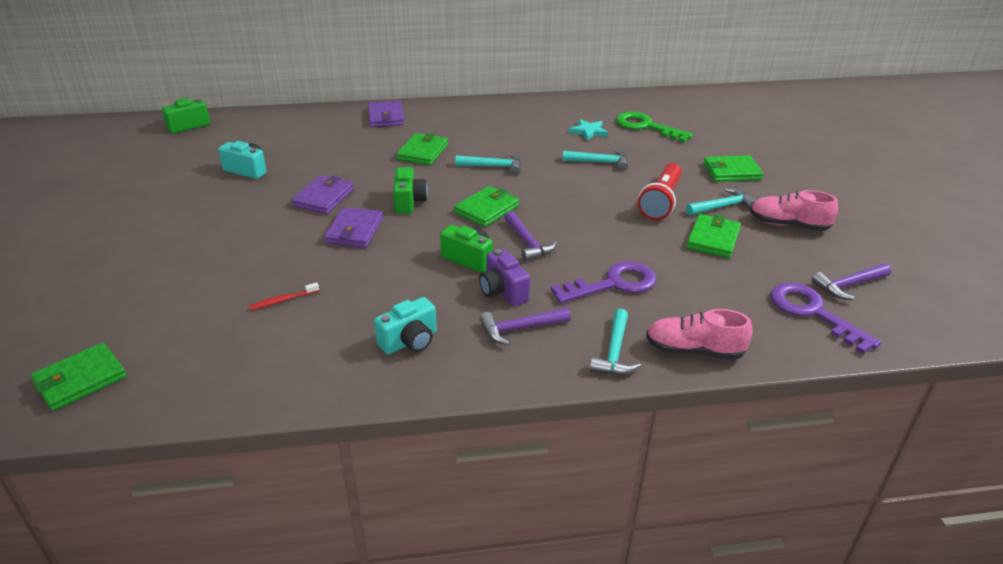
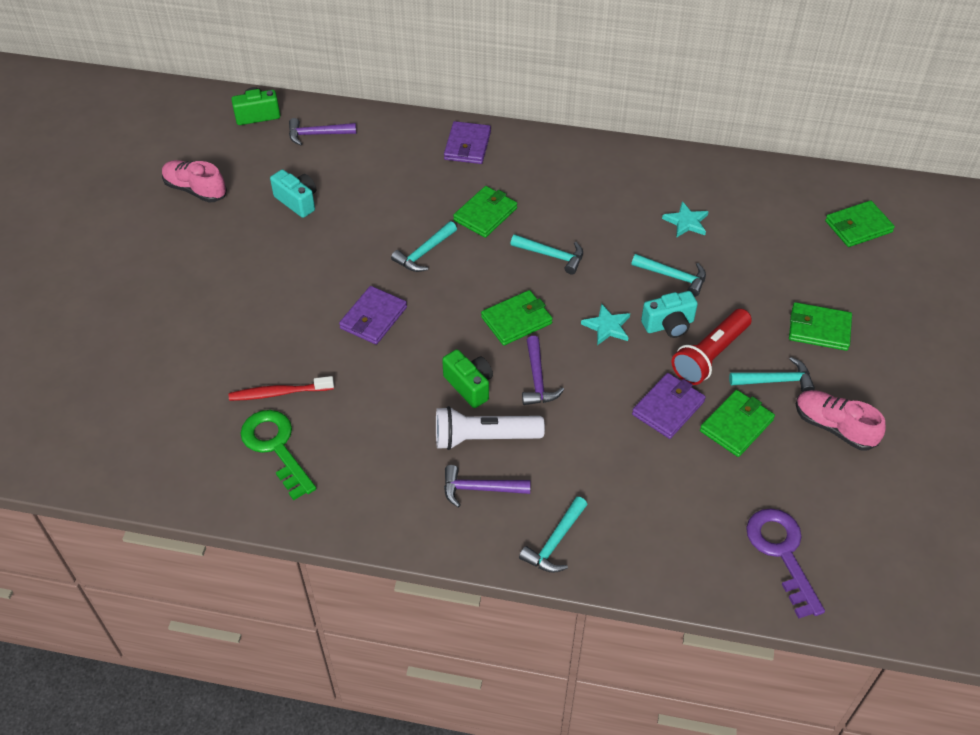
camera: 20 degrees right, 15 degrees up
(80, 380) = (93, 438): green wallet -> green wallet (858, 226)
(283, 300) = (279, 393): red toothbrush -> red toothbrush, size x1.55
(323, 198) = (359, 262): purple wallet -> purple wallet (668, 408)
(381, 182) = (424, 253): none -> turquoise hammer
(409, 202) = (442, 289): green camera -> none
(409, 341) = (373, 475): turquoise camera -> turquoise camera (669, 325)
(503, 291) = (484, 438): purple camera -> white flashlight
(566, 199) = (607, 326): none -> turquoise star
(613, 284) = (597, 458): purple key -> none
(646, 127) = (760, 229): green key -> green key (276, 447)
(694, 350) = (632, 563): pink shoe -> pink shoe (195, 190)
(849, 285) = (846, 529): purple hammer -> purple hammer (317, 134)

